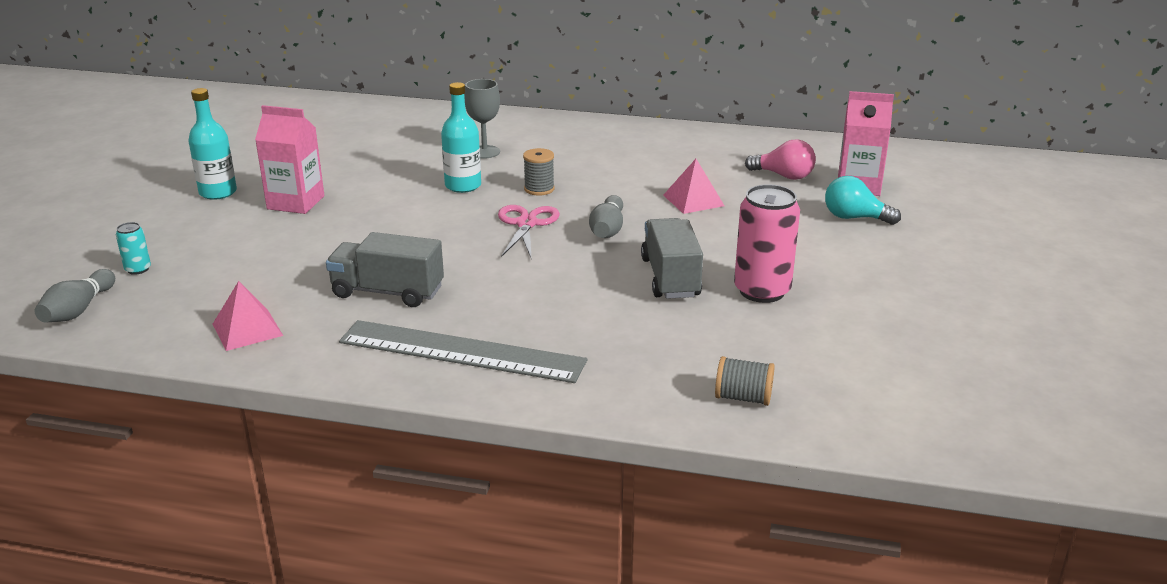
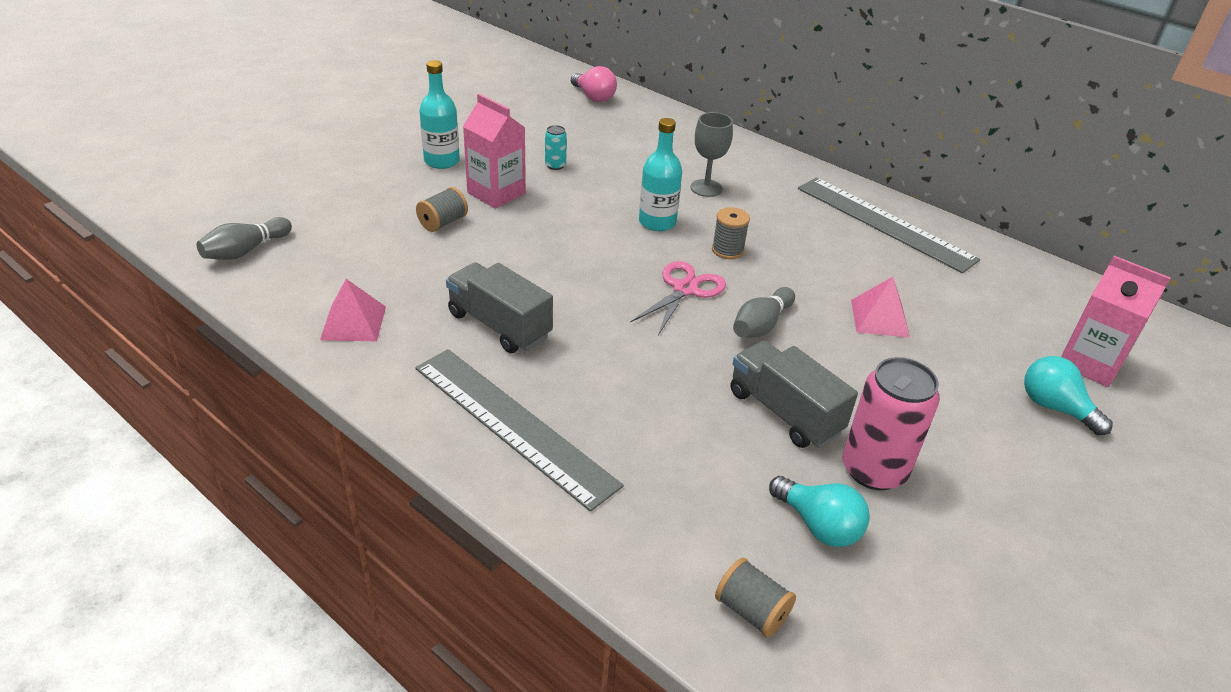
camera: 25 degrees right, 10 degrees up
(138, 269) = (320, 223): turquoise can -> turquoise can (555, 165)
(264, 236) = (443, 223): none -> grey spool
(648, 139) = (884, 223): none -> grey ruler
(670, 277) = (784, 412): grey truck -> grey truck turned 60 degrees counterclockwise
(749, 335) = (818, 525): none -> turquoise light bulb
(783, 176) = (1006, 320): pink light bulb -> pink light bulb (593, 97)

